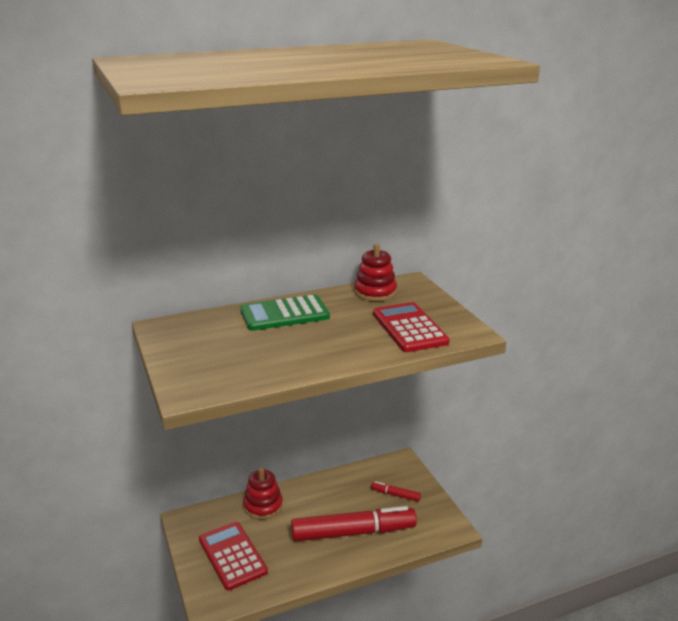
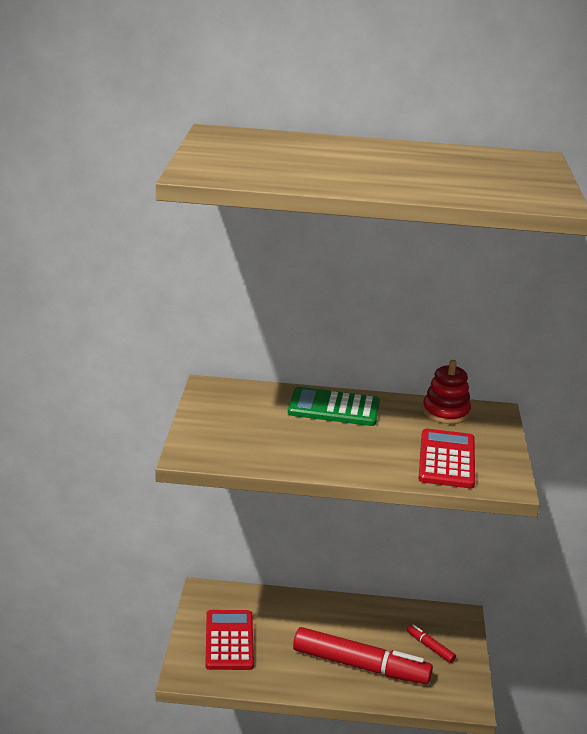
camera: 25 degrees right, 0 degrees up
(263, 506) = (286, 607): red stacking toy -> none

